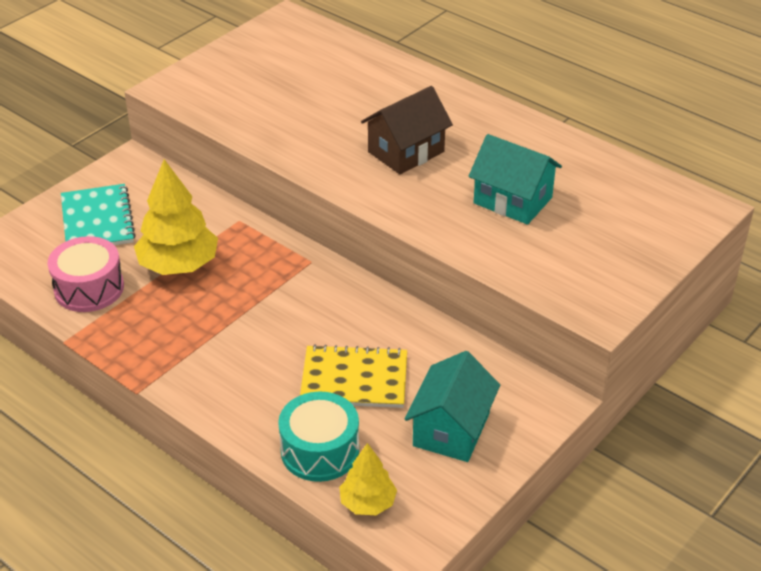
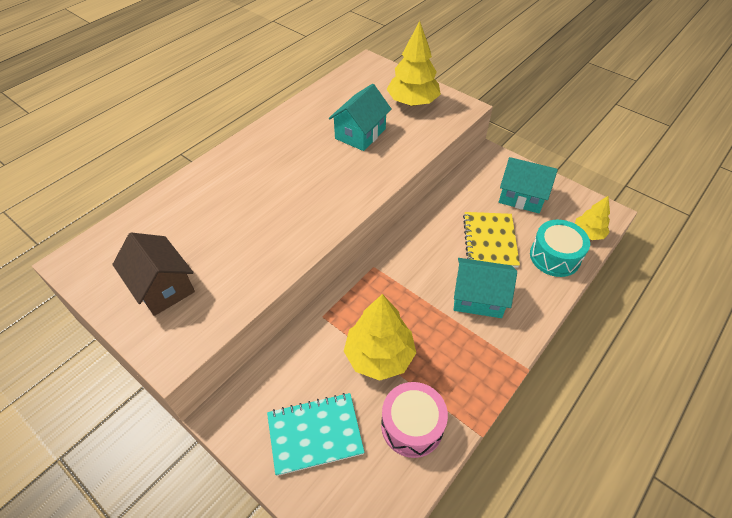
camera: 90 degrees left, 10 degrees up
(251, 357) = (478, 298): none -> turquoise house
(406, 152) = (301, 182): brown house -> brown house (162, 287)
(602, 255) = (412, 102): none -> yellow tree

